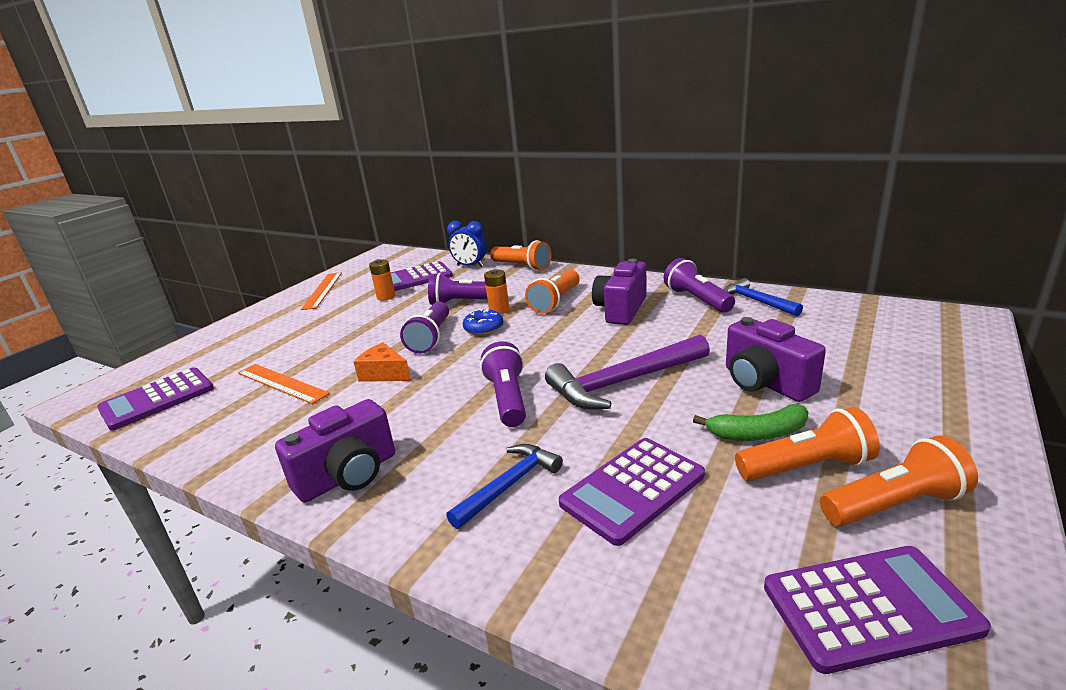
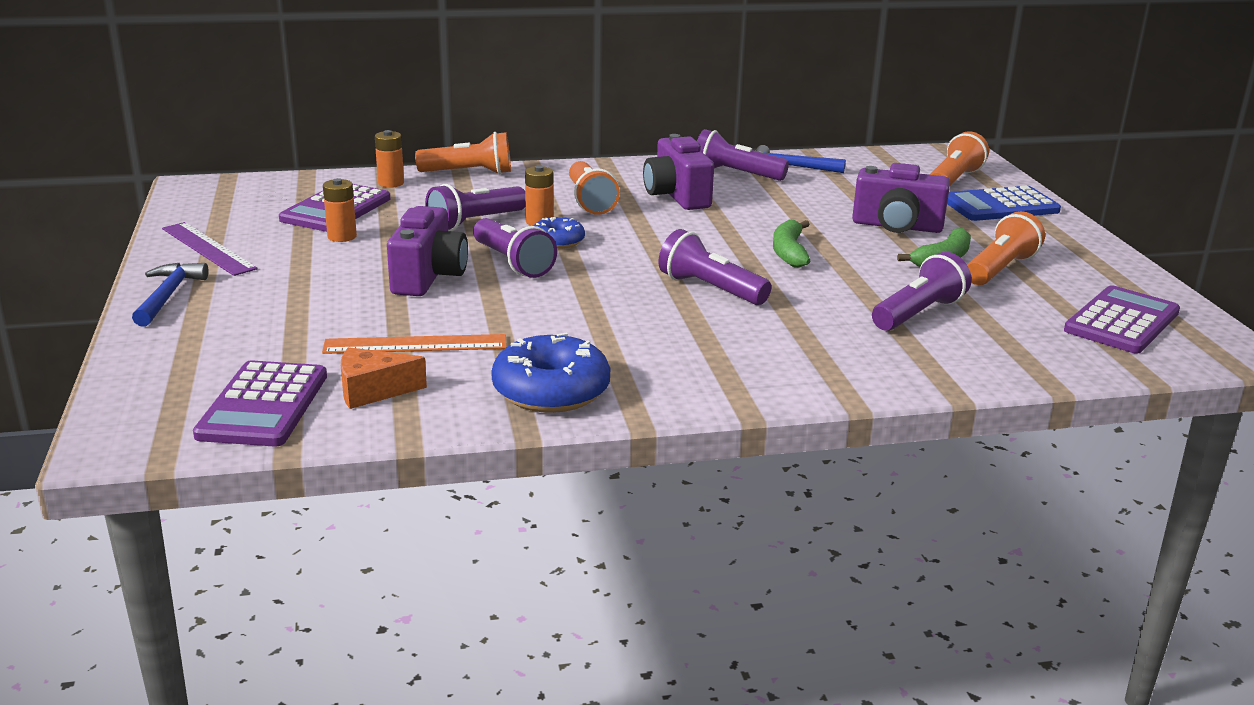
camera: 45 degrees left, 0 degrees up
(270, 449) = (551, 391): none -> blue donut
(323, 290) = (208, 248): orange ruler -> purple ruler
(348, 475) = (680, 379): purple camera -> purple camera (428, 277)
(384, 374) = (531, 304): orange cheese -> orange cheese (372, 391)
(470, 266) = (391, 183): blue clock -> orange battery
(509, 485) = (829, 339): blue hammer -> blue hammer (168, 296)
(623, 382) = (789, 252): purple hammer -> green banana
(632, 489) = (918, 314): purple calculator -> purple flashlight
(894, 504) = (1070, 273): orange flashlight -> orange flashlight (954, 180)
(924, 388) = (1000, 206): none -> blue calculator

